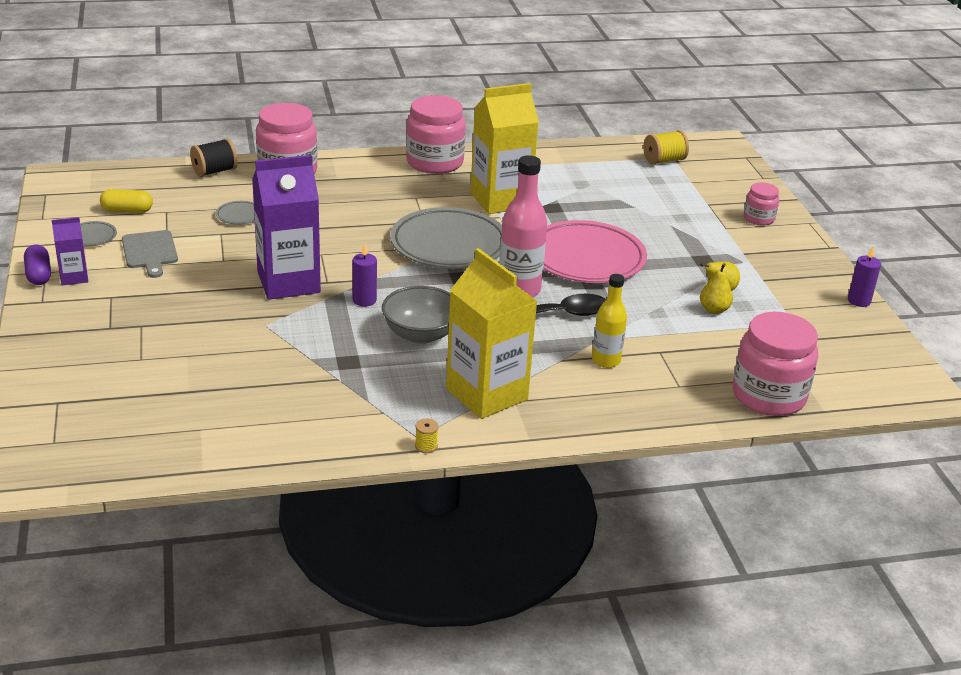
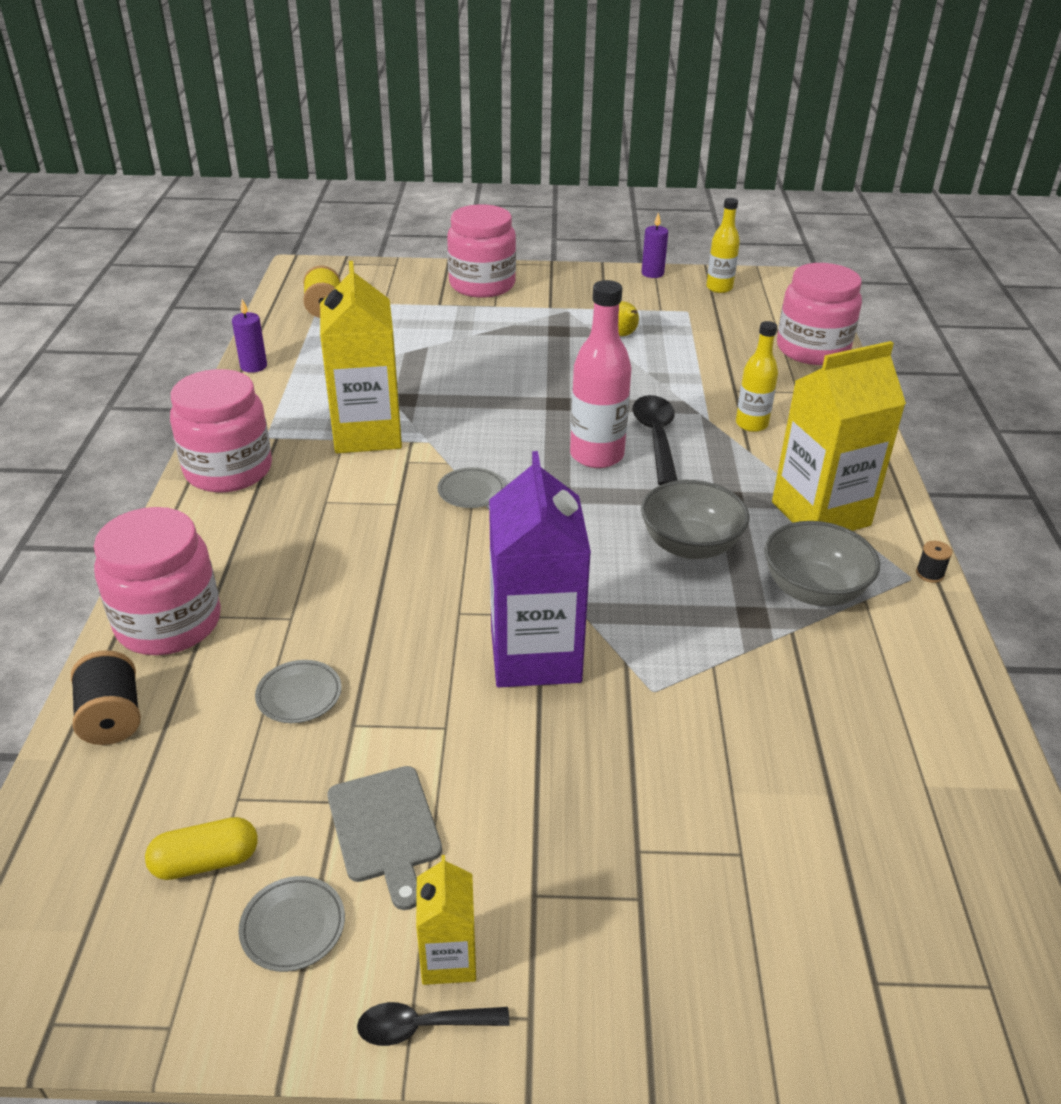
camera: 75 degrees left, 5 degrees up
(39, 274) = (422, 1026): purple capsule -> black spoon
(74, 277) = (448, 958): purple carton -> yellow carton
(127, 210) = (206, 861): yellow capsule -> yellow capsule turned 60 degrees clockwise
(150, 252) = (386, 828): grey cutting board -> grey cutting board turned 75 degrees clockwise
(364, 300) = (599, 584): purple candle -> purple candle (253, 366)
(386, 388) = (813, 590): none -> grey bowl
(426, 446) = (929, 574): yellow spool -> black spool
(449, 245) = (471, 491): grey plate -> grey plate, size x0.41
(586, 258) = (535, 398): pink plate -> none
(714, 310) = (658, 345): yellow pear -> none
(759, 218) = (482, 285): pink jar -> pink jar, size x1.92
(860, 340) = (719, 288): none -> yellow bottle

